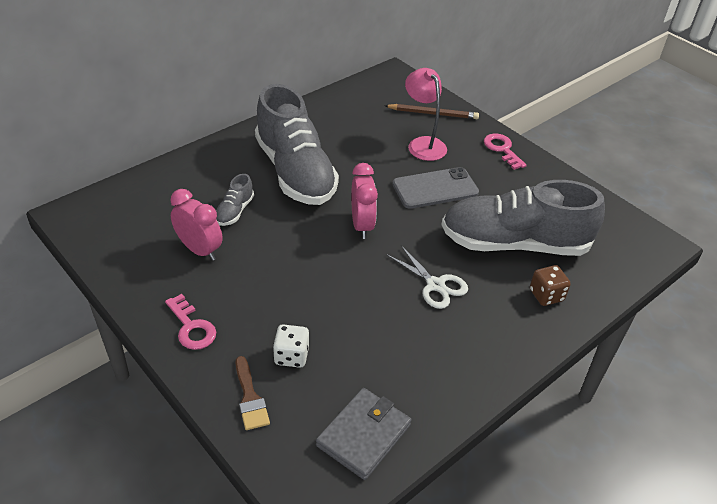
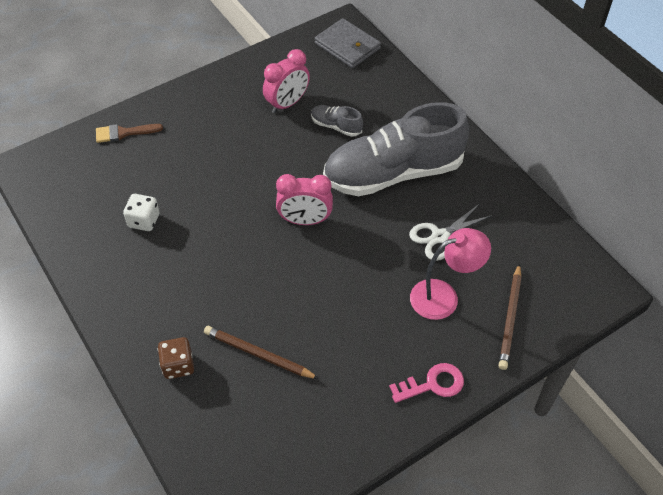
camera: 100 degrees right, 10 degrees up
(191, 327) = (201, 100): pink key -> none
(291, 356) = (156, 158): white dice -> white dice (144, 221)
(364, 435) = (69, 197): grey wallet -> grey wallet (347, 46)
(435, 188) = (358, 294): grey phone -> none
(435, 285) = (212, 269): white scissors -> white scissors (440, 237)
(514, 243) = (258, 354): grey shoe -> brown pencil

